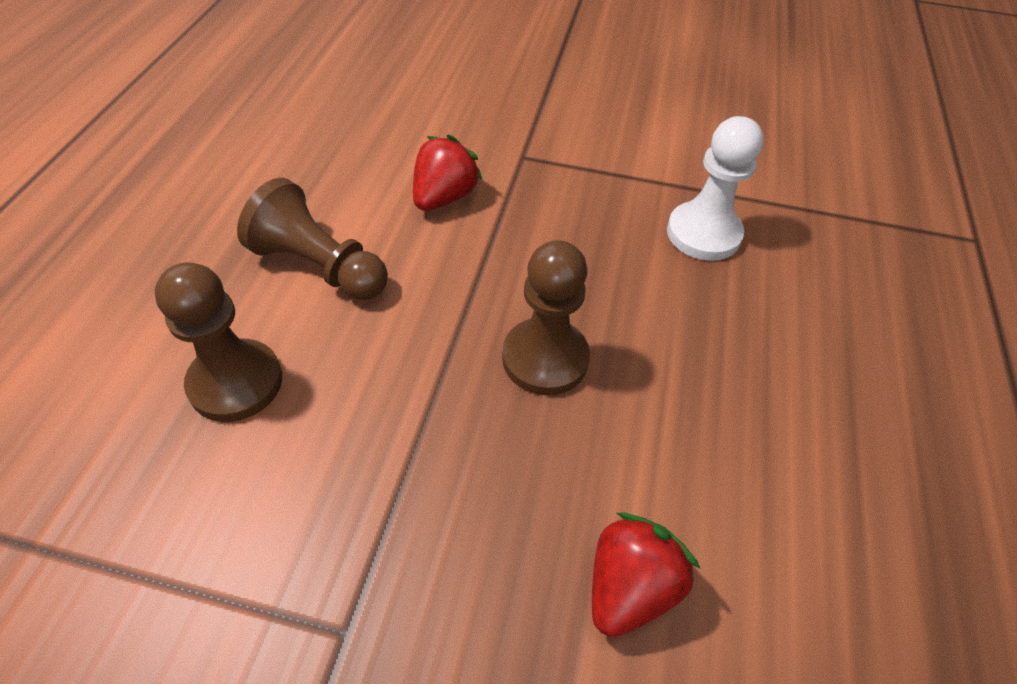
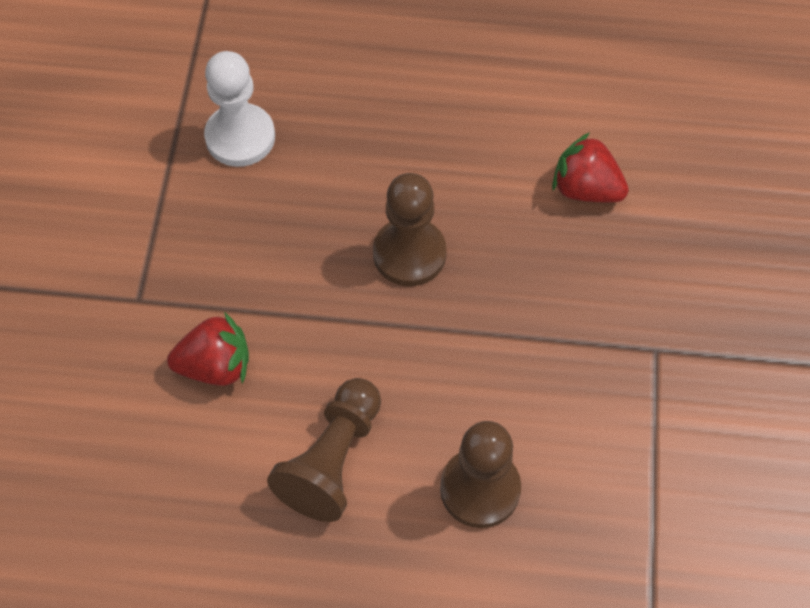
camera: 95 degrees left, 10 degrees up
(444, 197) = (215, 366): red strawberry -> red strawberry turned 150 degrees clockwise

